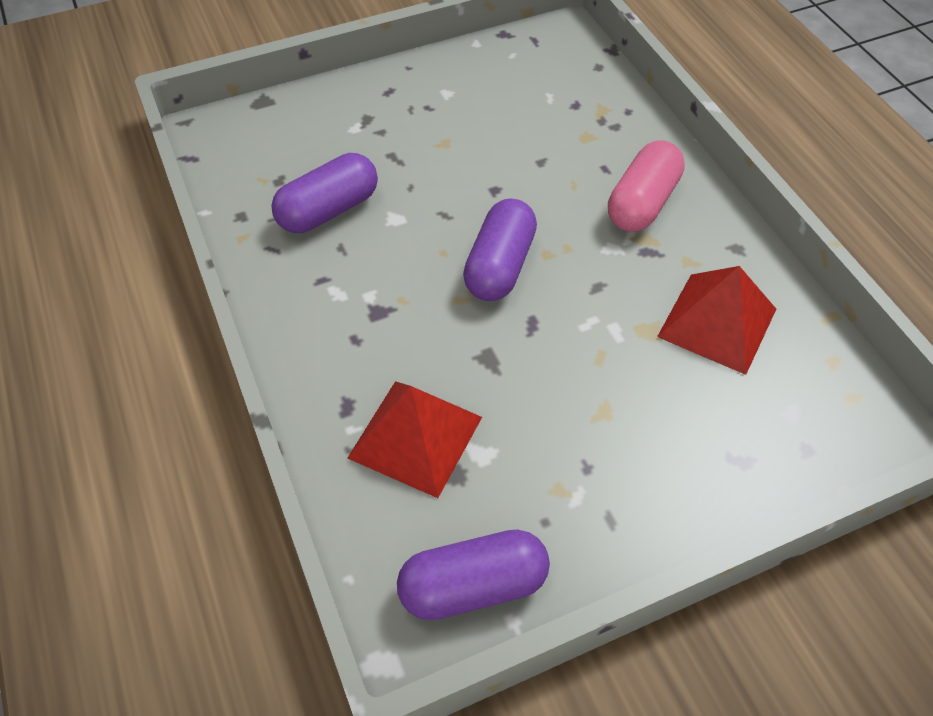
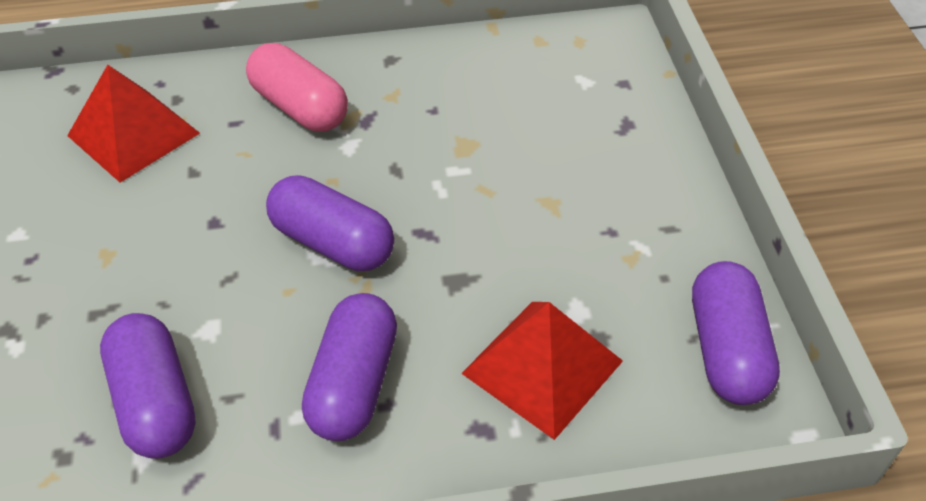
camera: 75 degrees left, 5 degrees down
(369, 315) = (354, 383): none -> purple capsule
(717, 322) = (473, 97): red pyramid -> red pyramid (133, 134)

